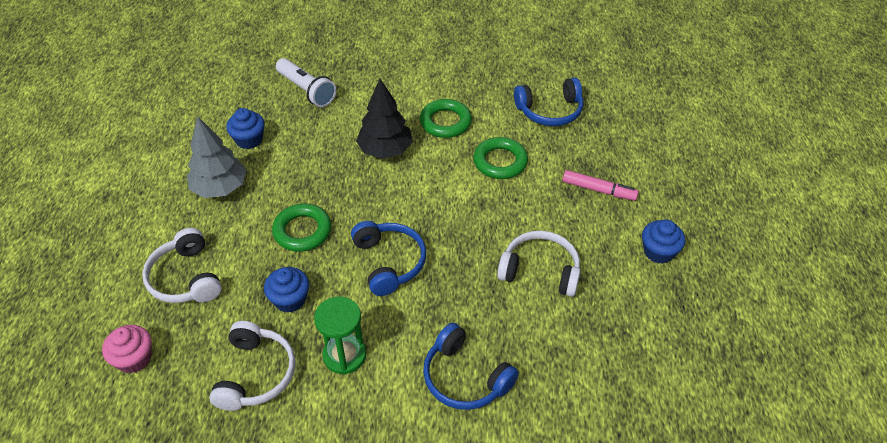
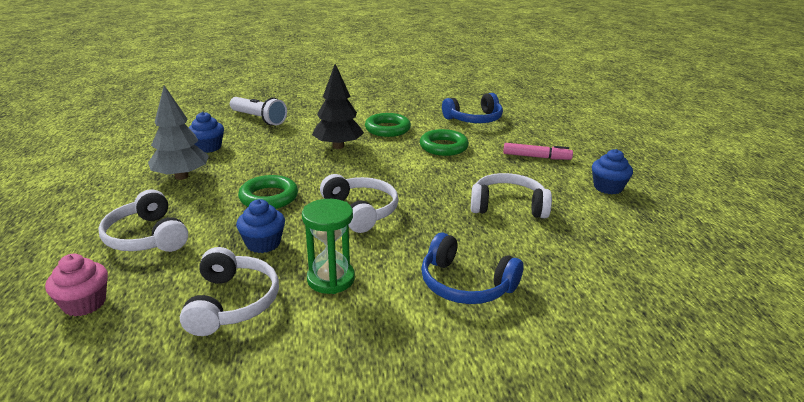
camera: 10 degrees left, 20 degrees down
(389, 262) = (361, 211): blue headphones -> white headphones

